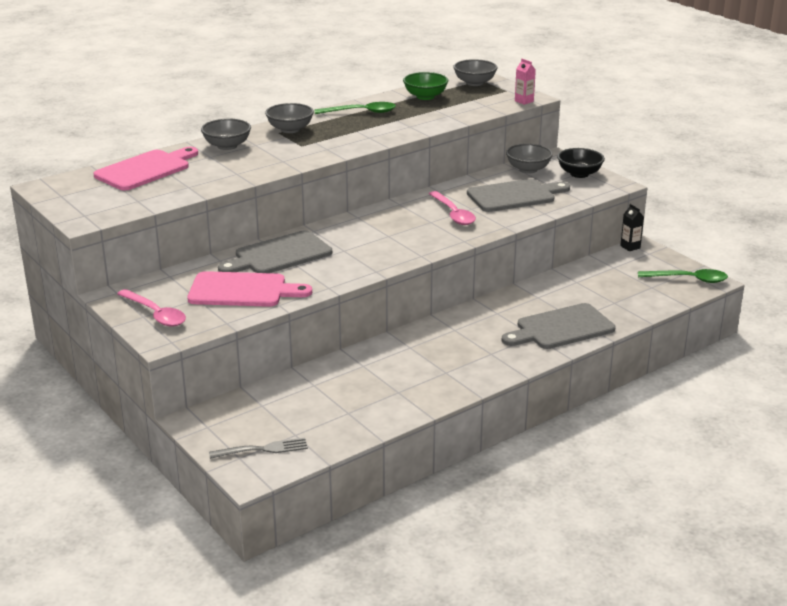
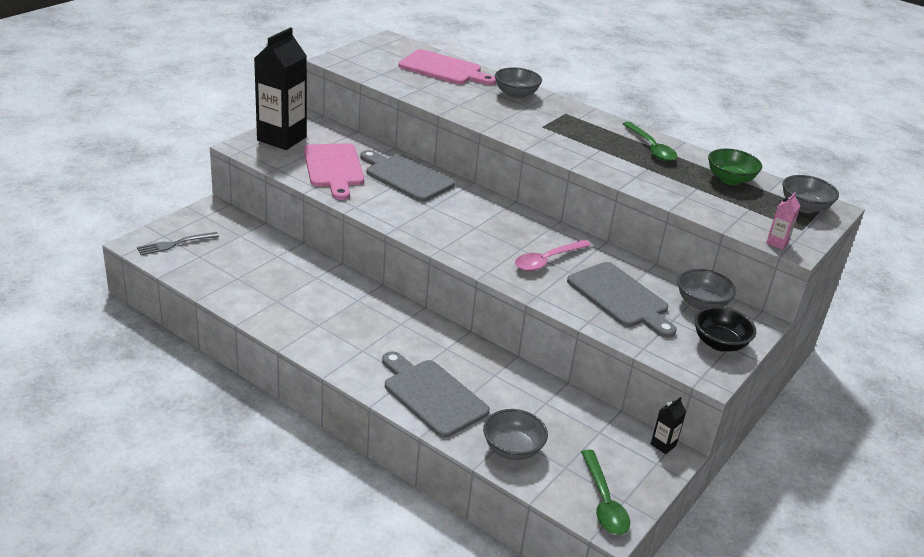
camera: 70 degrees right, 5 degrees up
(156, 314) = (282, 139): pink spoon -> black carton
(262, 449) = (175, 244): grey fork -> grey fork turned 90 degrees clockwise
(290, 129) = (576, 117): grey bowl -> grey bowl (512, 449)

